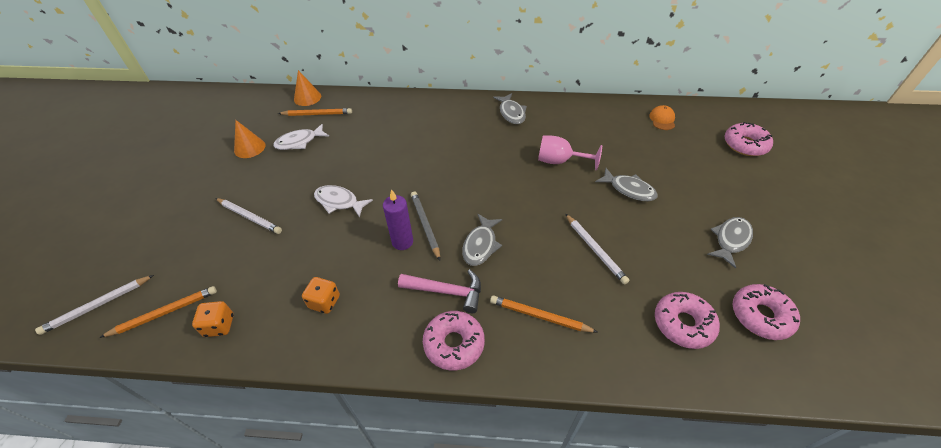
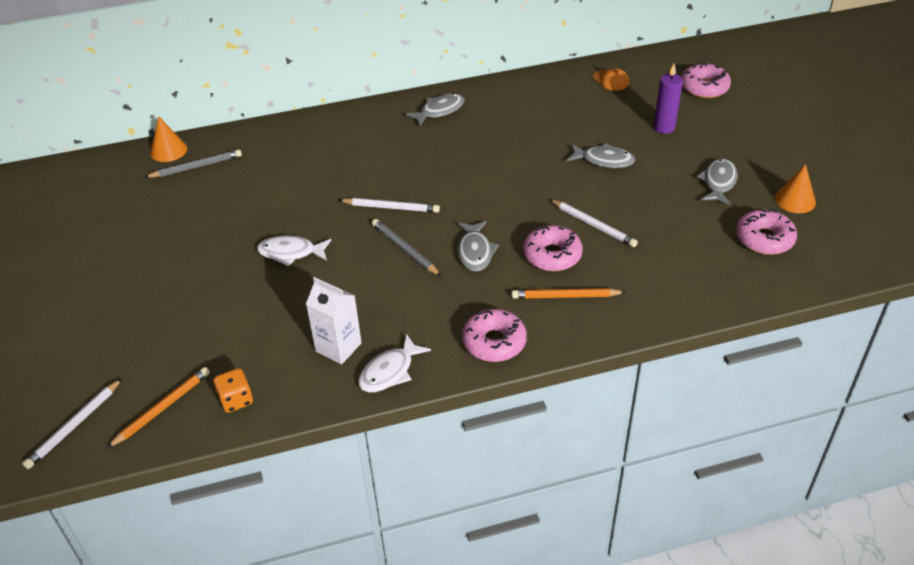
camera: 20 degrees left, 5 degrees down
(249, 148) = (134, 225): orange cone -> orange cone (795, 200)
(249, 217) = (192, 296): white pencil -> white pencil (391, 208)
(299, 142) = (195, 203): white fish -> white fish (389, 371)
(317, 114) = (196, 167): orange pencil -> grey pencil
(324, 302) = (338, 347): orange dice -> white carton
(402, 242) = (389, 271): purple candle -> purple candle (664, 127)
(447, 291) = (463, 302): pink hammer -> none
(511, 113) = (439, 111): grey fish -> grey fish turned 90 degrees counterclockwise
(559, 161) = (519, 150): pink goblet -> none
(662, 119) = (610, 80): orange cap -> orange cap turned 150 degrees clockwise
(683, 324) = (699, 265): pink donut -> pink donut (552, 255)

